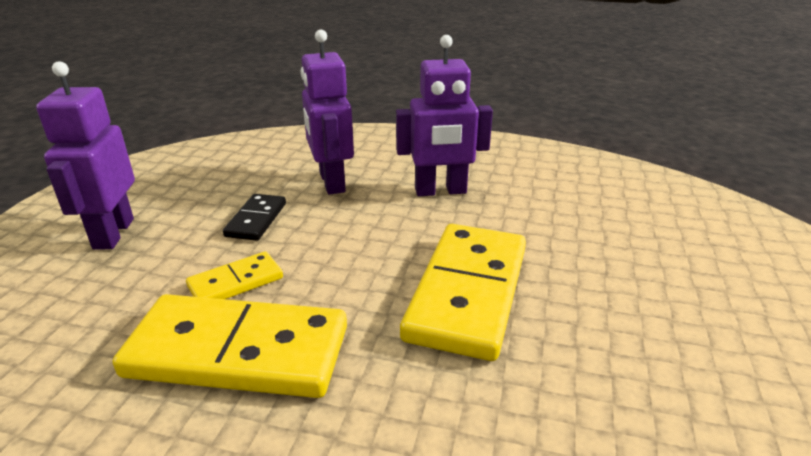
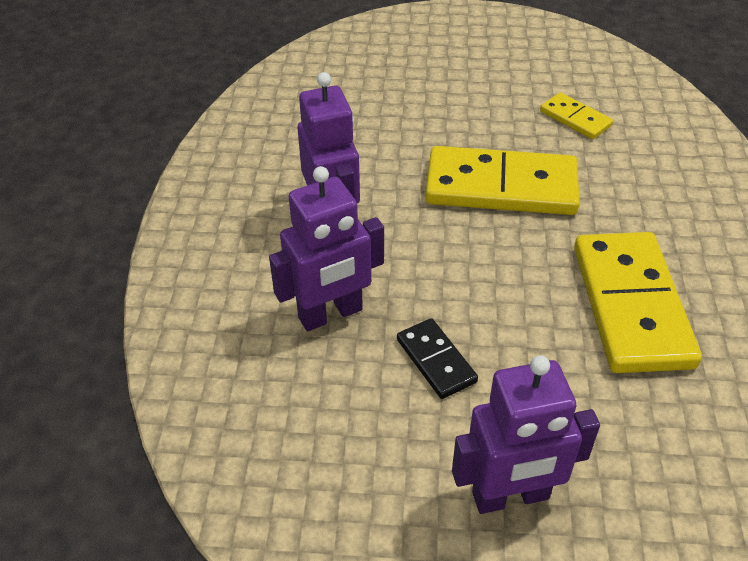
camera: 100 degrees left, 15 degrees up
(235, 282) = (549, 339): yellow domino -> yellow domino (575, 119)
(256, 220) = (436, 360): black domino -> black domino turned 60 degrees clockwise

